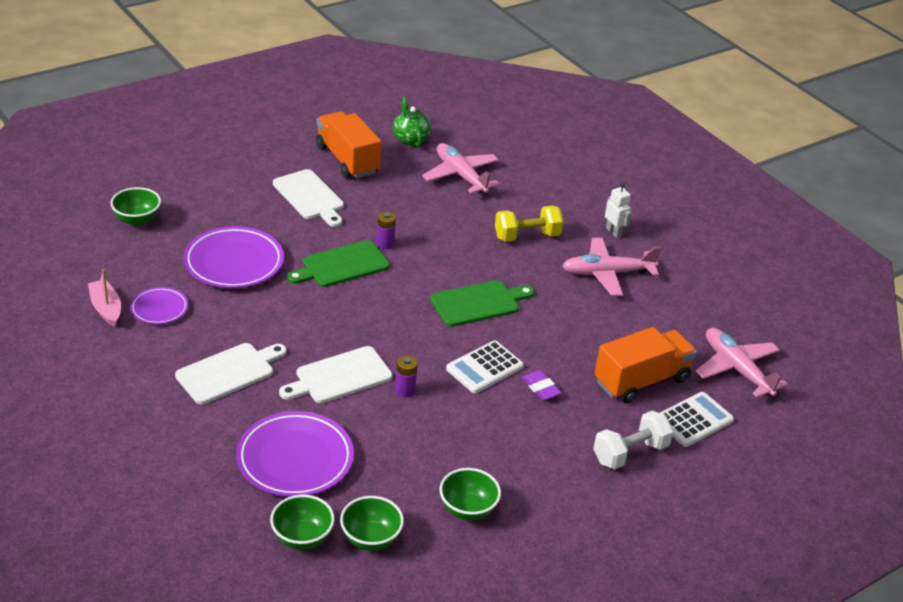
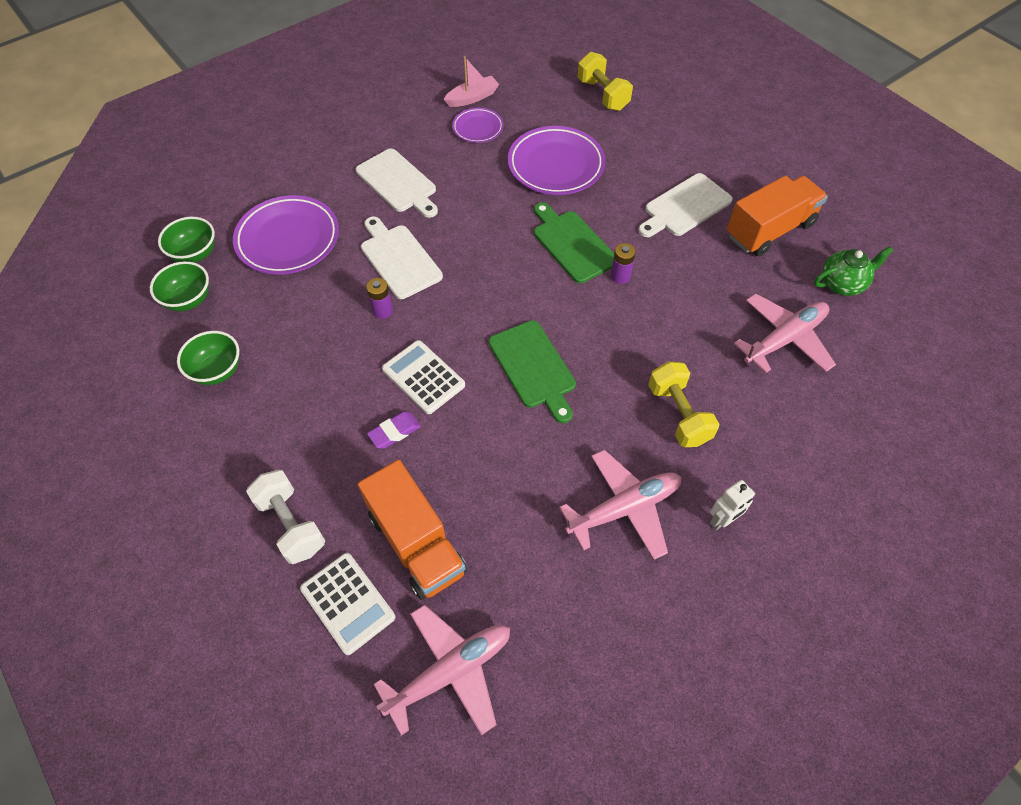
camera: 90 degrees right, 20 degrees up
(137, 220) = (602, 95): green bowl -> yellow dumbbell
(607, 273) = (624, 508): pink plane -> pink plane turned 75 degrees clockwise

